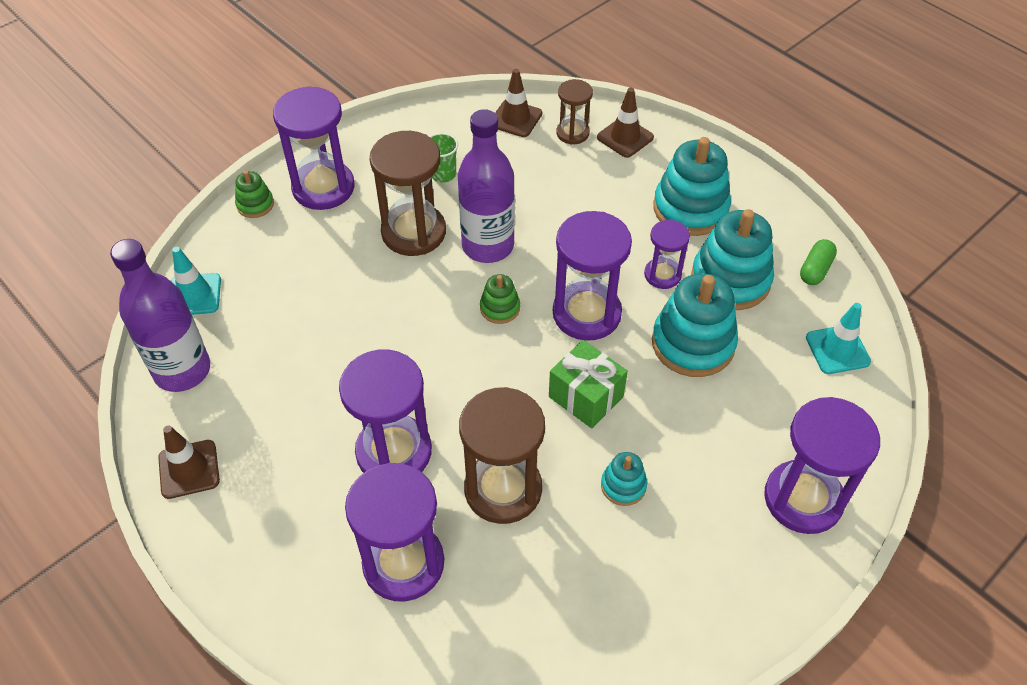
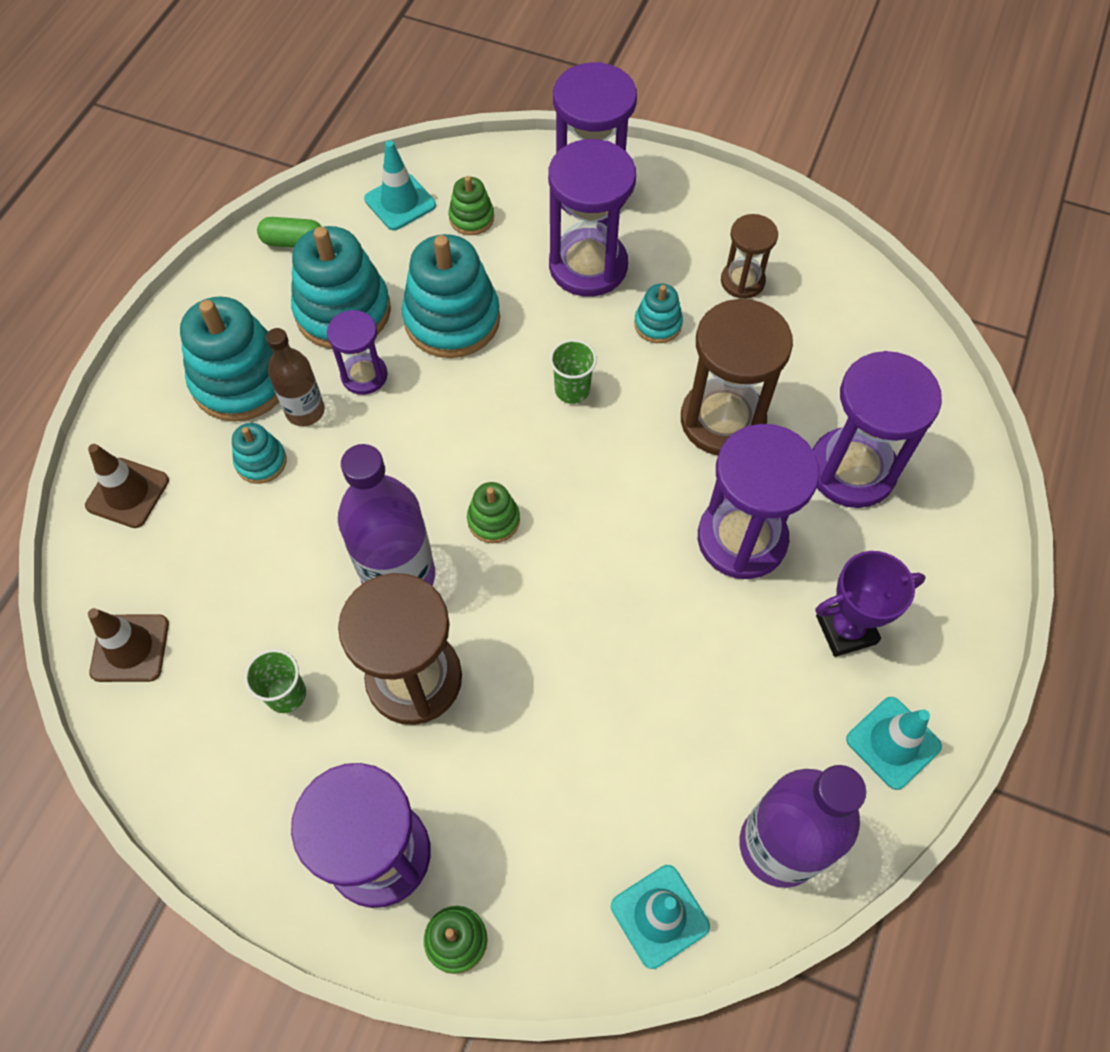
camera: 115 degrees left, 10 degrees up
(189, 469) = (893, 743): brown traffic cone -> turquoise traffic cone
(282, 484) = (846, 629): none -> purple trophy
(572, 133) = (139, 560): brown hourglass -> brown hourglass (742, 281)
(586, 313) = (458, 429): purple hourglass -> purple hourglass (588, 266)
(586, 396) = (572, 390): green gift -> green cup
(615, 202) = (261, 462): none -> turquoise stacking toy
(646, 235) = (305, 411): none -> brown bottle
(800, 394) = (471, 218): none -> green stacking toy

